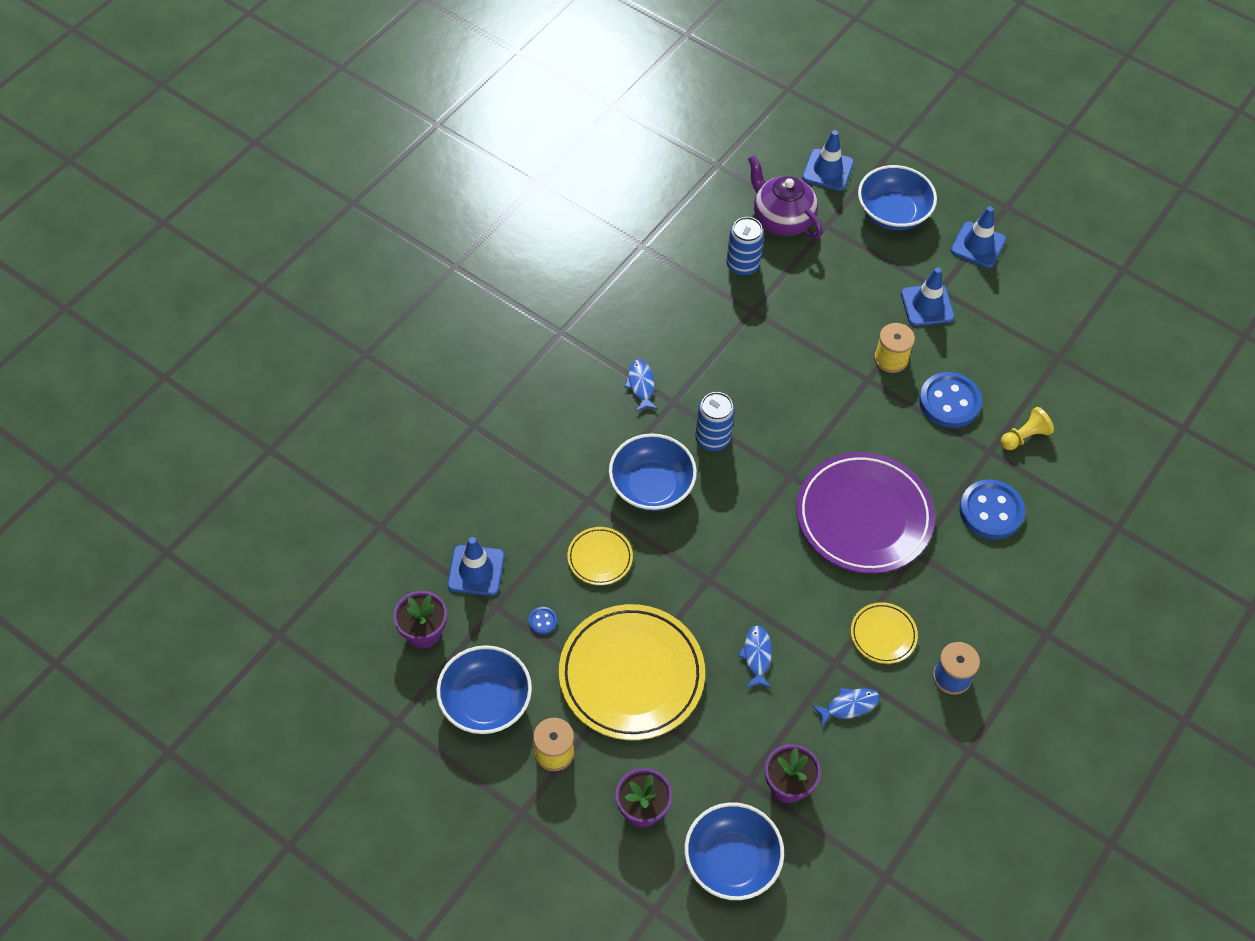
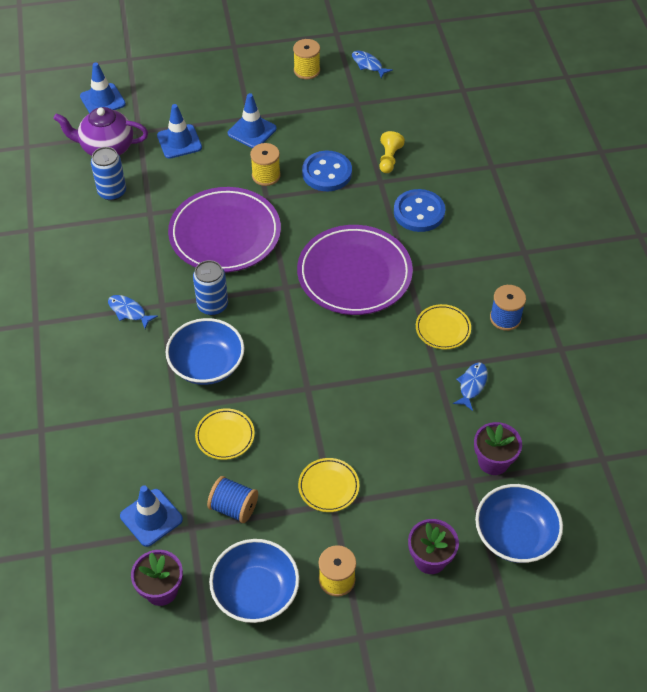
camera: 45 degrees left, 5 degrees down
(542, 621) = (233, 507): blue button -> blue spool
(631, 675) = (328, 487): yellow plate -> yellow plate, size x0.47
(757, 656) = (388, 405): blue fish -> blue fish (368, 65)
(794, 383) = (225, 234): none -> purple plate
(893, 213) = (171, 96): blue bowl -> none
(978, 245) = (242, 78): blue traffic cone -> blue traffic cone (179, 142)
(1048, 285) = (307, 70): none -> yellow spool

